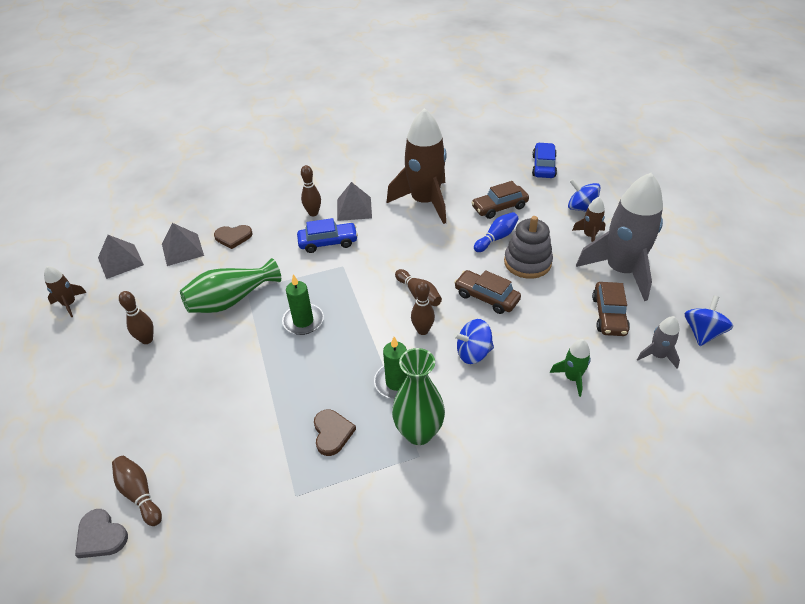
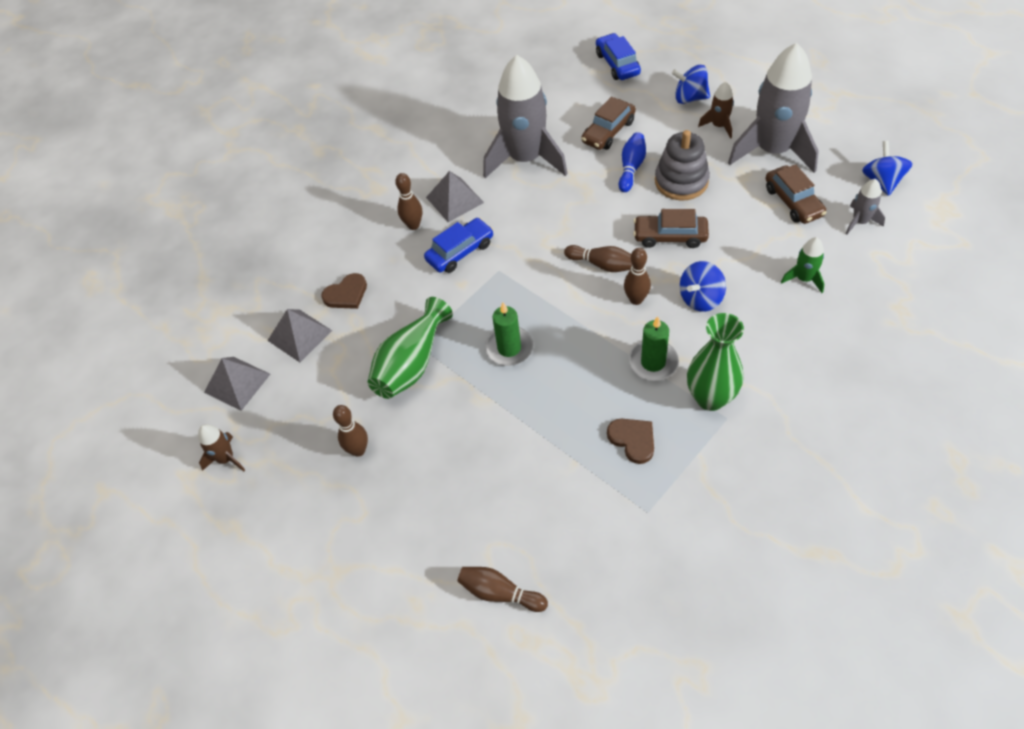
camera: 25 degrees left, 10 degrees up
(101, 536) = (499, 648): grey heart -> none
(425, 202) = (525, 159): brown rocket -> grey rocket

